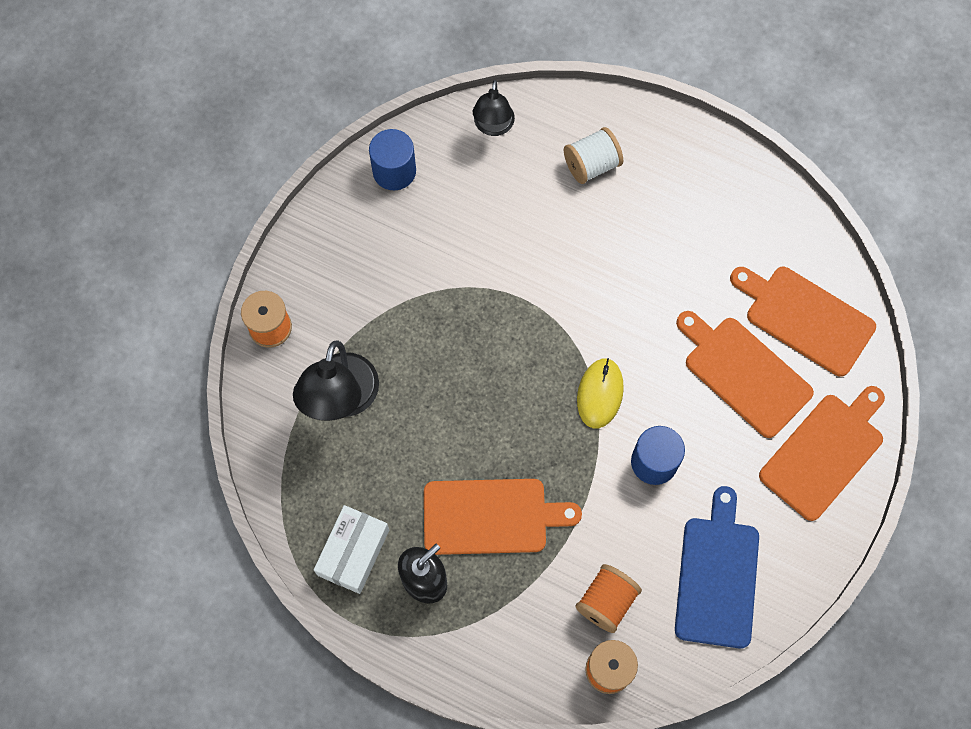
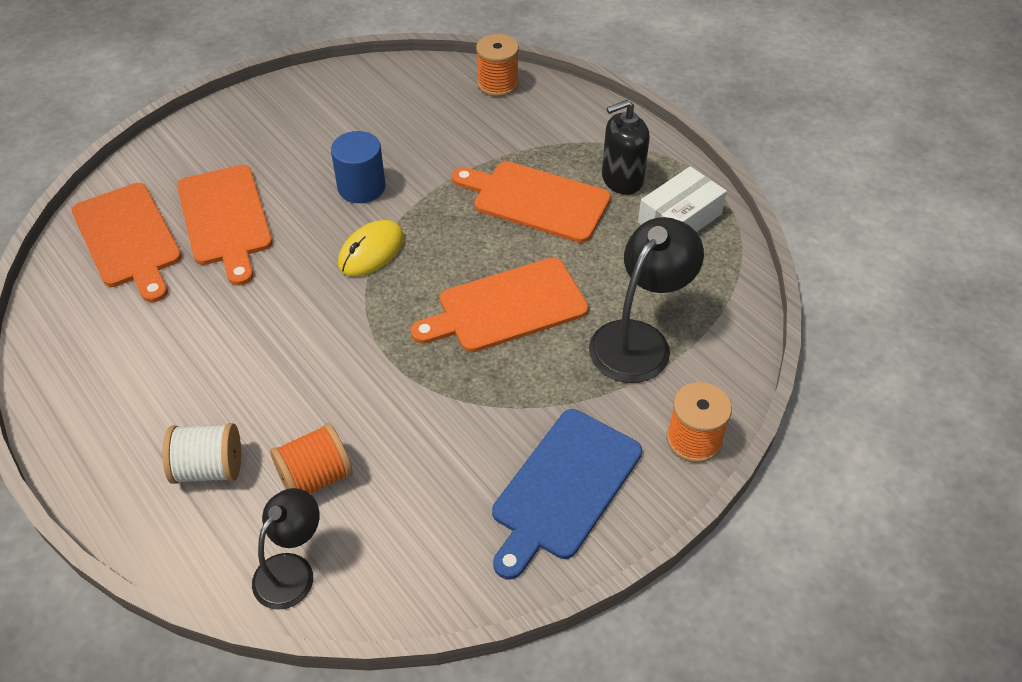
camera: 155 degrees left, 20 degrees down
(394, 171) = (454, 565): blue cylinder -> none
(606, 601) = (471, 119): orange spool -> orange spool (315, 477)
(717, 576) = (369, 105): blue cutting board -> blue cutting board (563, 488)
(824, 453) = (211, 144): orange cutting board -> orange cutting board (506, 307)

